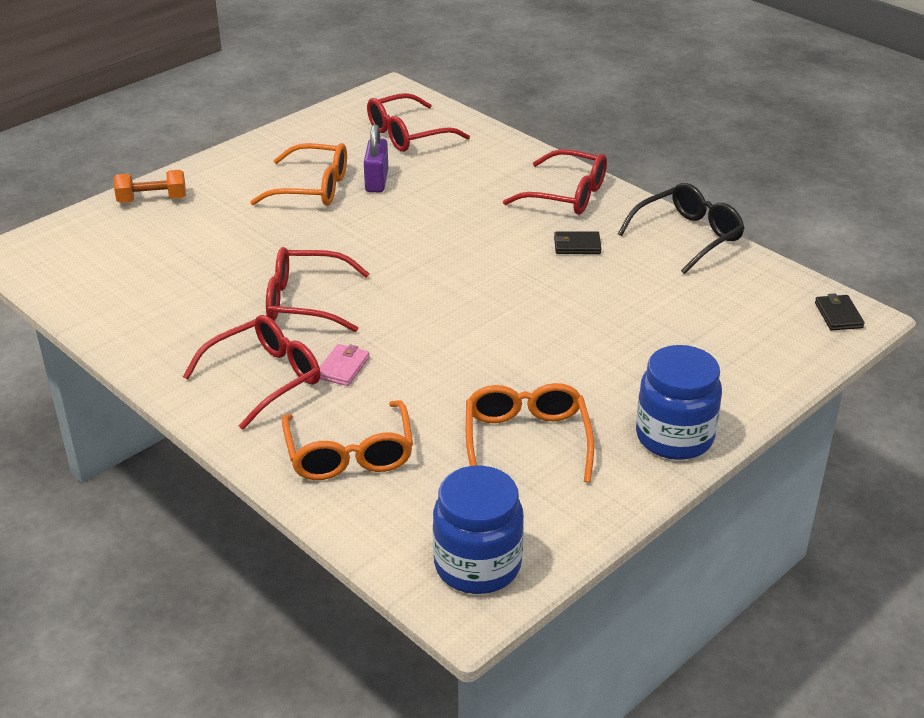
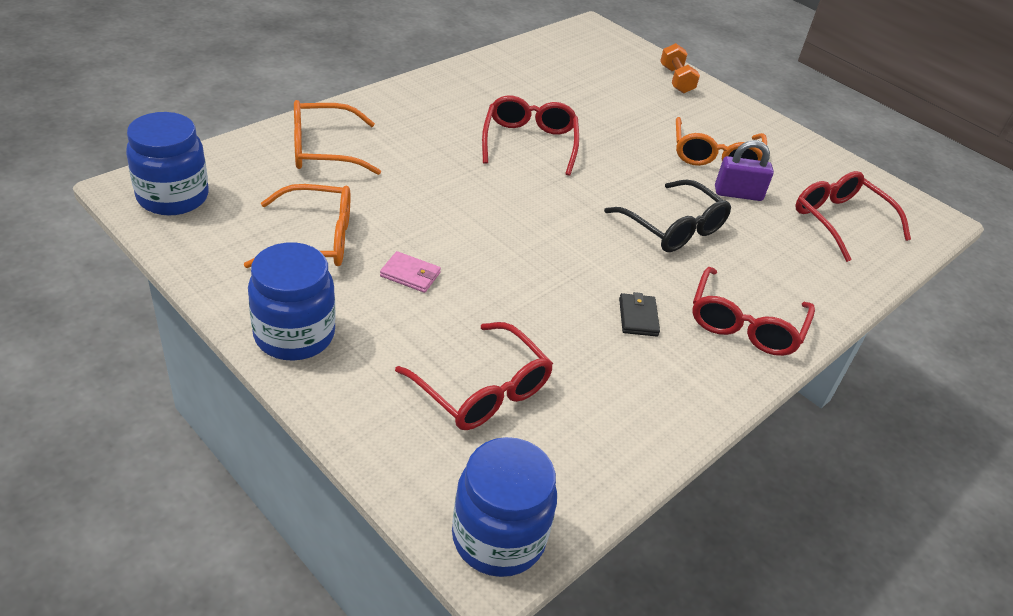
camera: 85 degrees right, 5 degrees up
(264, 379) = (425, 118): red glasses -> red glasses (481, 389)
(343, 367) = (435, 154): pink wallet -> pink wallet (410, 274)
(687, 237) = (670, 416): black glasses -> black glasses (672, 227)
(838, 315) = (498, 538): black wallet -> blue jar

